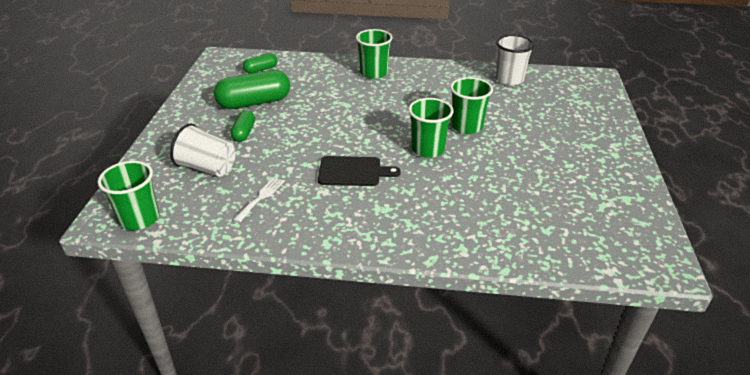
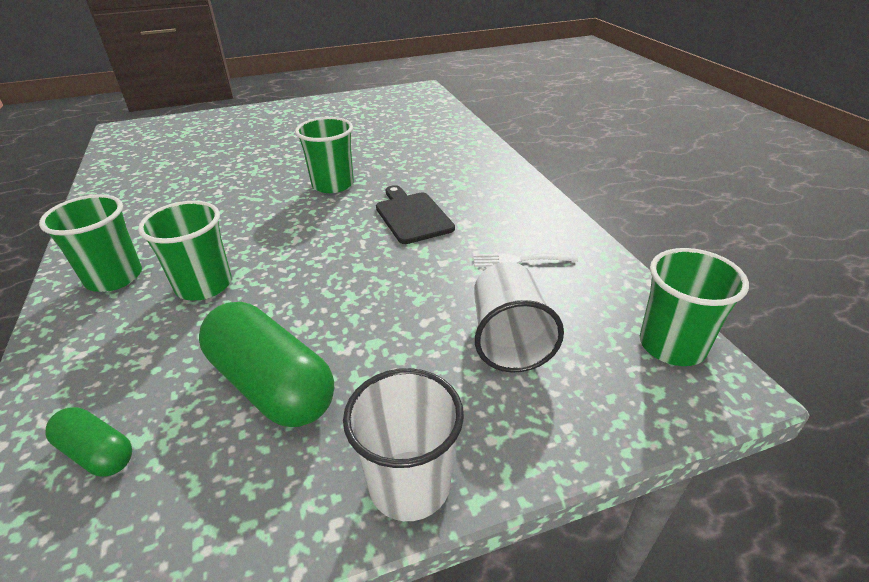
camera: 115 degrees left, 0 degrees up
(244, 133) = (387, 346): green capsule -> none
(467, 126) = (268, 174): green cup -> green cup (204, 285)
(509, 79) = (133, 170): white cup -> white cup (409, 484)

